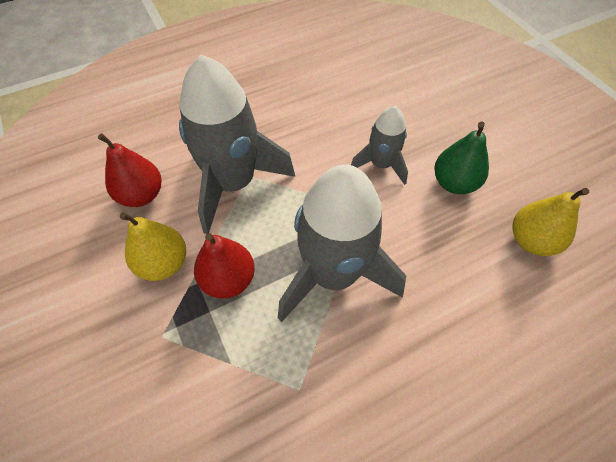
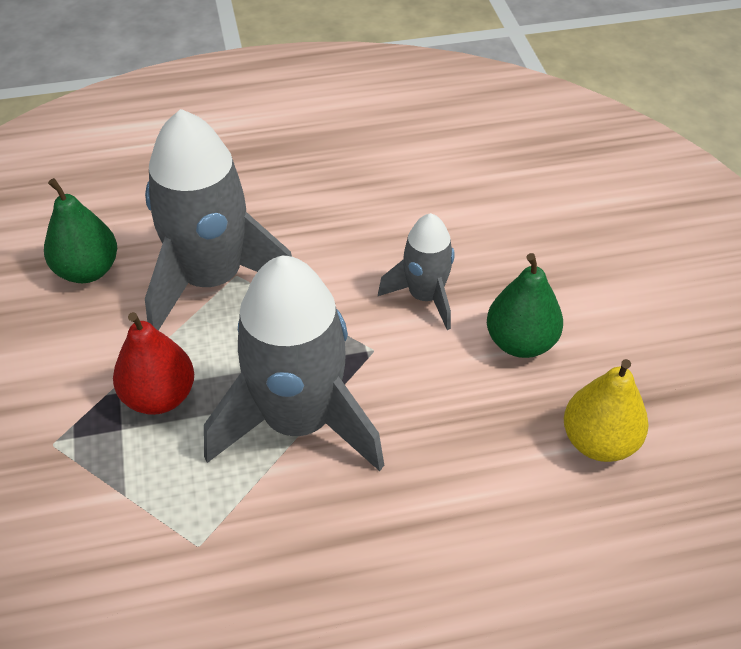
camera: 15 degrees right, 10 degrees down
(142, 195) = (87, 270): red pear -> green pear
(163, 263) = (85, 359): yellow pear -> none

